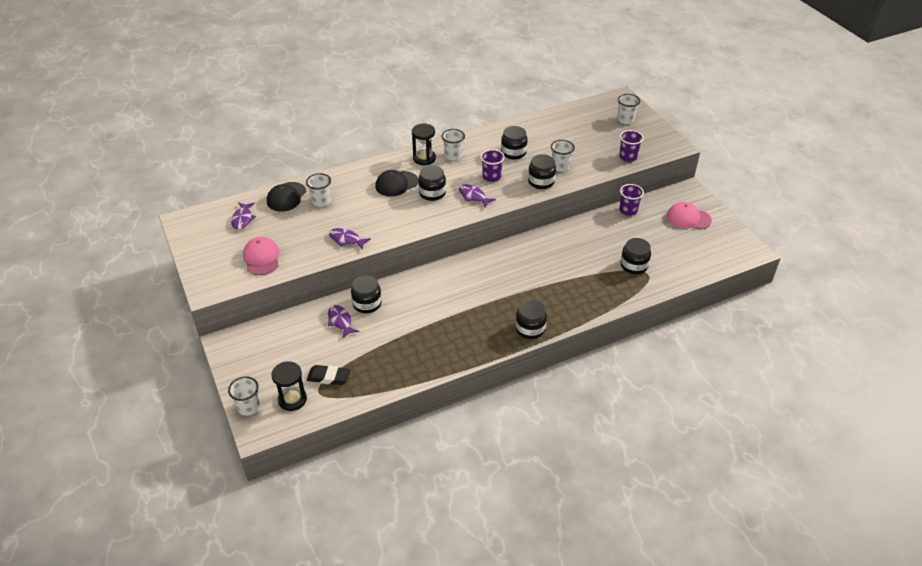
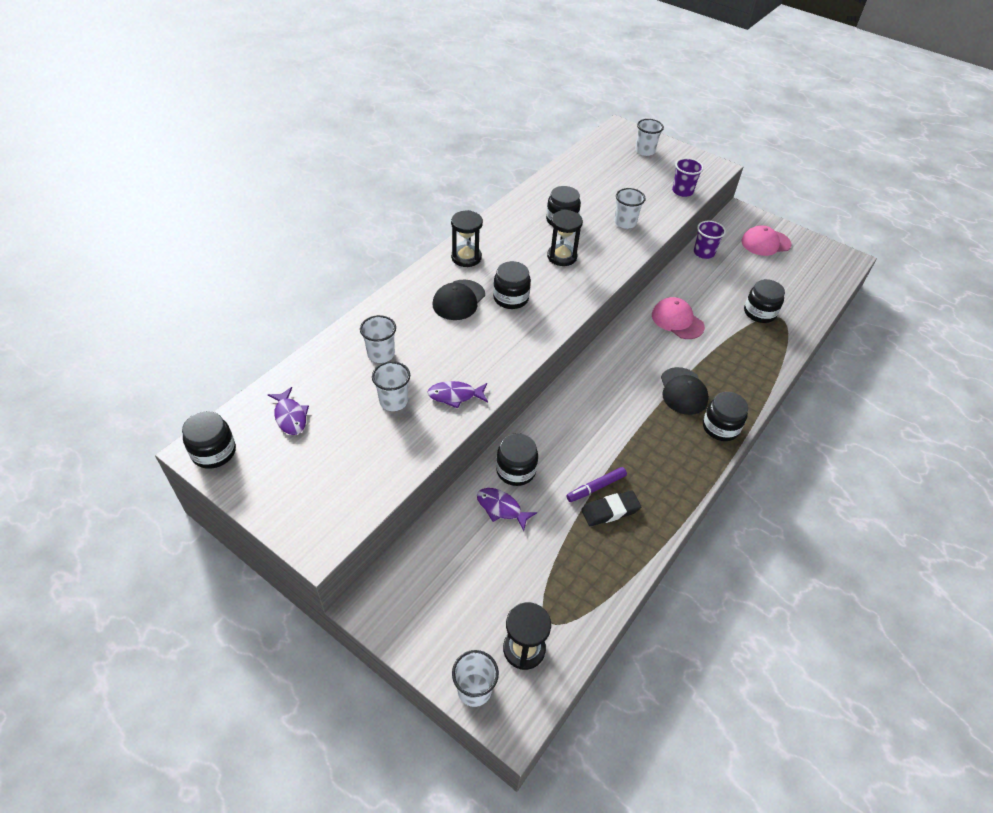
camera: 30 degrees left, 5 degrees up
(261, 258) = (360, 464): pink cap -> pink cap (677, 321)
(286, 197) = (329, 364): black cap -> black cap (683, 391)
(329, 377) = (546, 594): black eraser -> black eraser (610, 511)
(410, 332) = (596, 487): none -> purple marker
(453, 156) = (497, 244): white cup -> white cup (393, 401)
(473, 196) = (561, 287): purple fish -> none
(491, 177) = (562, 256): purple cup -> black hourglass
(541, 182) = (619, 246): black jar -> black jar (214, 452)

